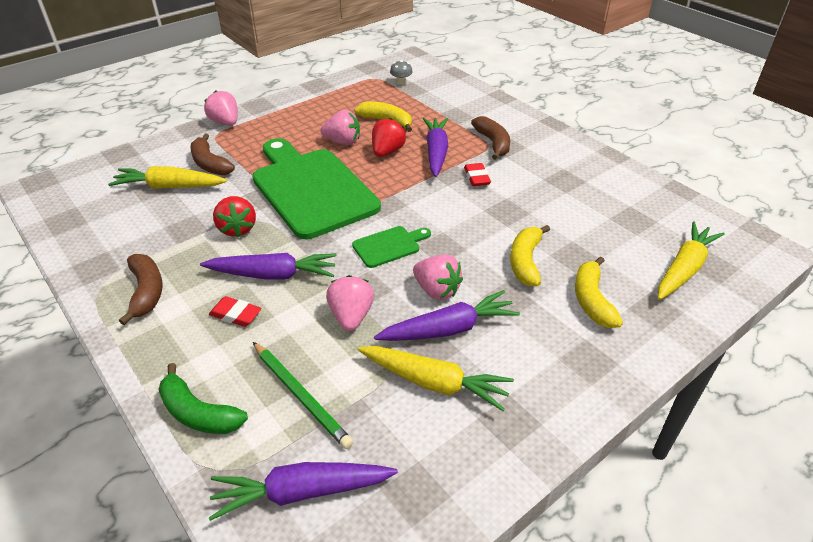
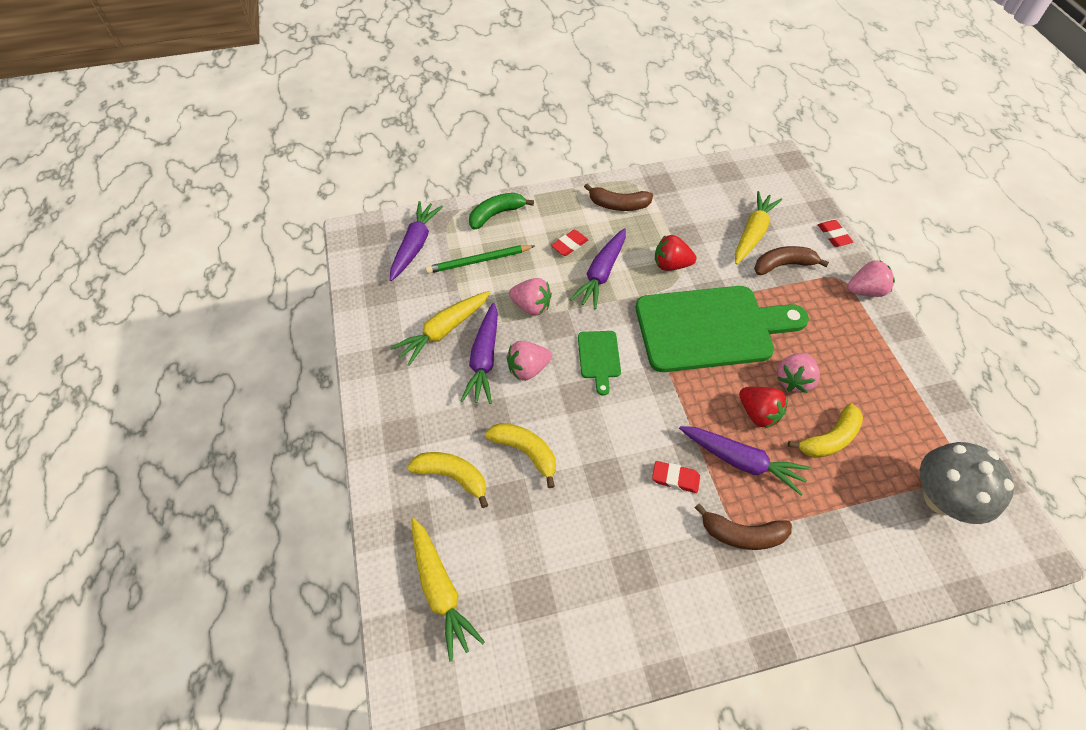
camera: 115 degrees right, 15 degrees up
(159, 143) = (833, 235): none -> red eraser
(401, 82) = (941, 498): grey mushroom -> grey mushroom, size x2.36

